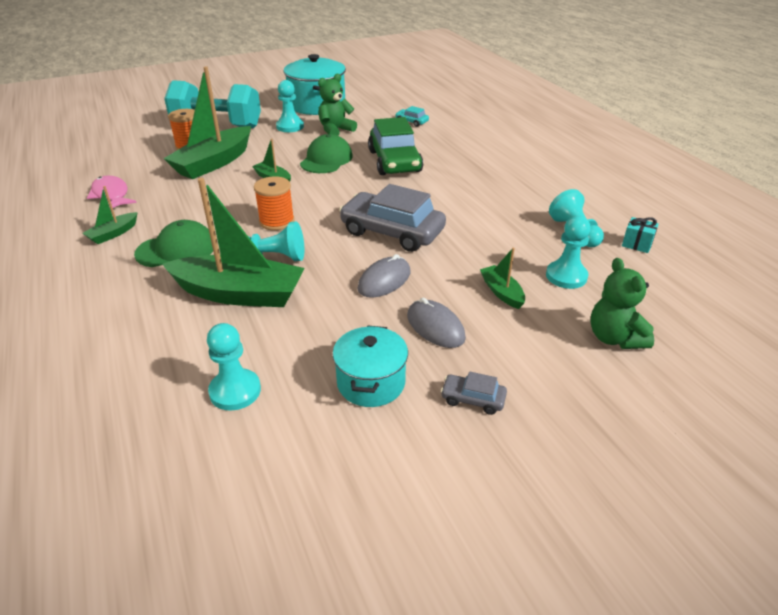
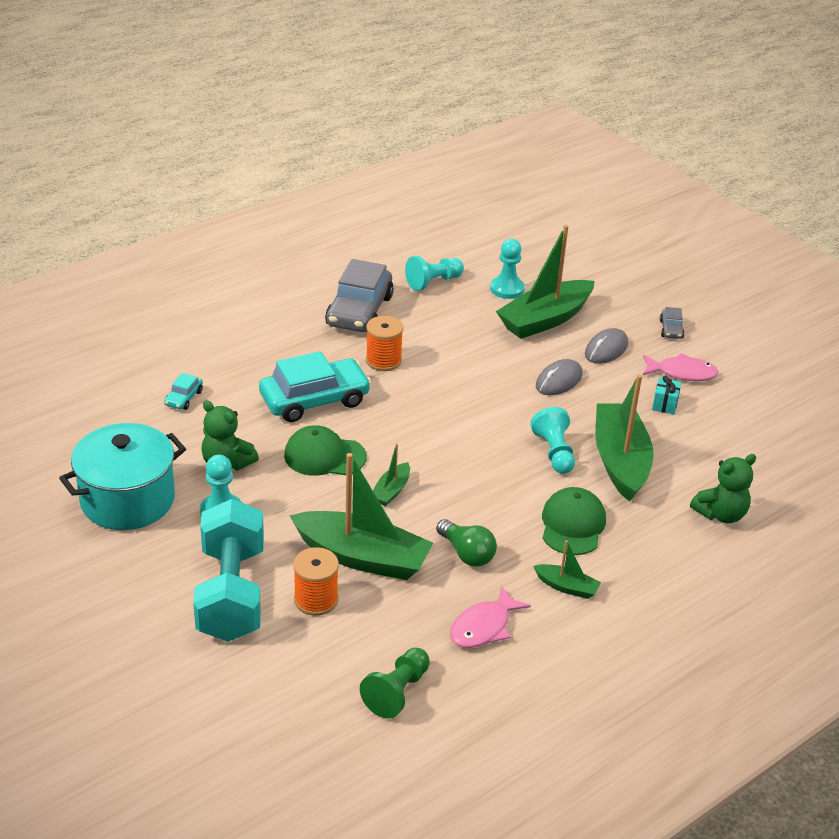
camera: 105 degrees left, 0 degrees up
(92, 162) = (397, 692): none -> green pawn
(176, 249) = (572, 525): green cap -> green cap turned 45 degrees clockwise
(185, 198) = (467, 553): none -> green light bulb
(235, 391) = (728, 434): turquoise pawn -> none
(277, 221) = (488, 465): orange spool -> orange spool (383, 360)
(371, 382) = (682, 373): turquoise pot -> pink fish
(384, 280) = (559, 381): grey mouse -> grey mouse turned 75 degrees counterclockwise
(392, 232) = (476, 385): grey car -> grey car (359, 311)
(394, 161) = (314, 400): green car -> turquoise car
(502, 292) = (545, 319): green boat -> green boat, size x2.17
(614, 338) = (575, 272): green teddy bear -> green teddy bear (721, 514)
(637, 244) = (441, 253): turquoise gift -> turquoise gift (664, 404)

